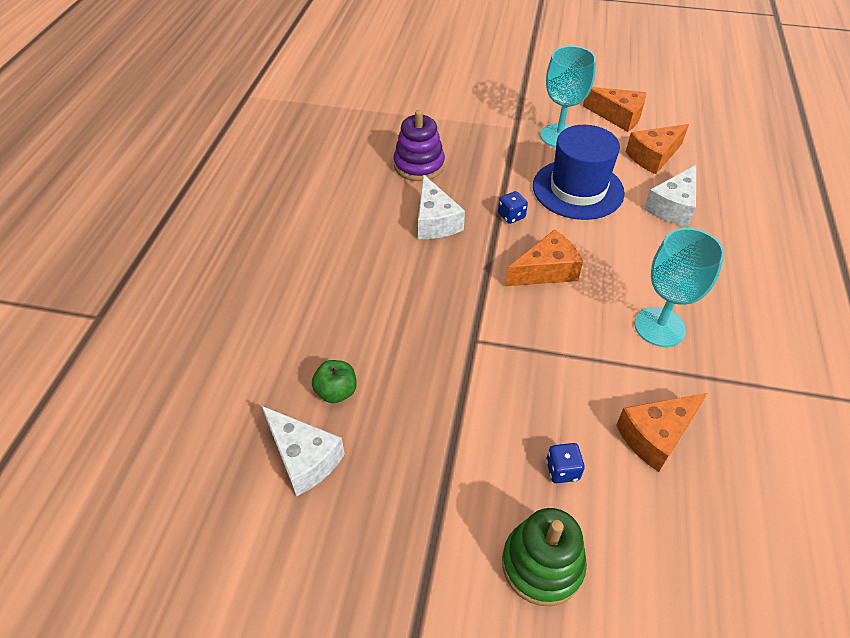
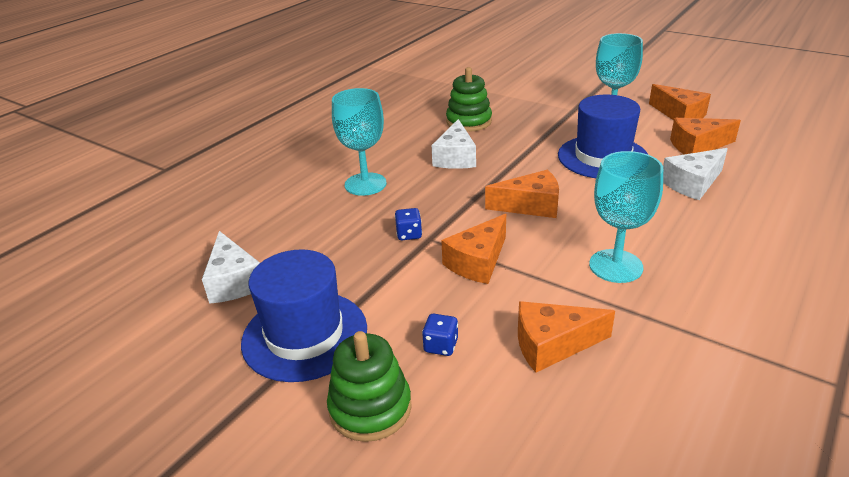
camera: 25 degrees right, 15 degrees down
(336, 392) = (291, 247): green apple -> none
(361, 282) = (365, 184): none -> turquoise goblet
(419, 165) = (469, 122): purple stacking toy -> green stacking toy
(426, 502) = (305, 335): none -> blue hat
(511, 216) = (526, 165): blue dice -> blue dice (409, 234)
(537, 357) = (478, 262): none -> orange cheese

